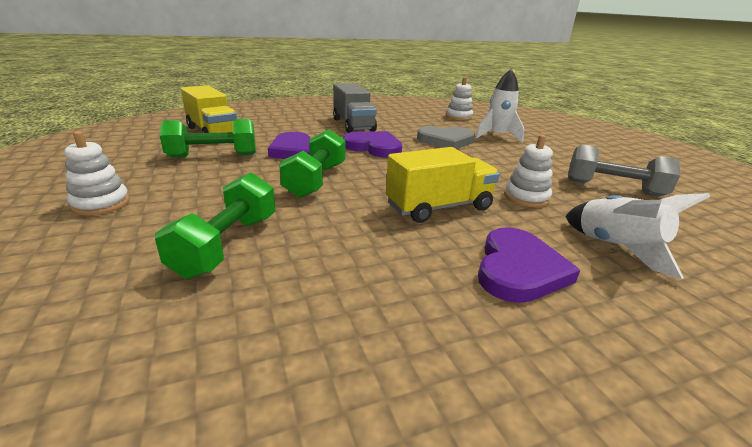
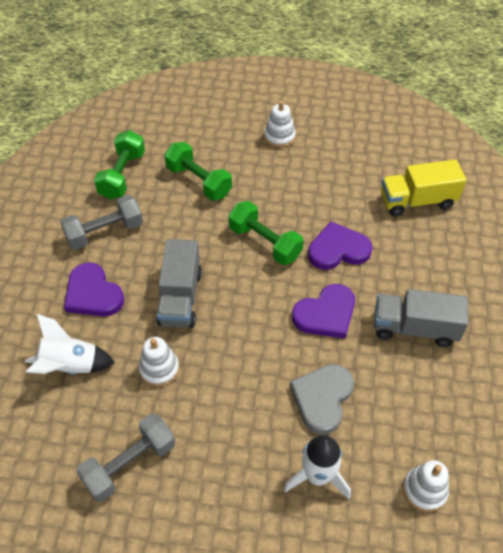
camera: 120 degrees right, 25 degrees up
(213, 156) = (346, 193): green dumbbell -> green dumbbell (122, 175)
(407, 304) = (105, 232): none -> grey dumbbell
(439, 207) = (180, 297): yellow truck -> grey truck

